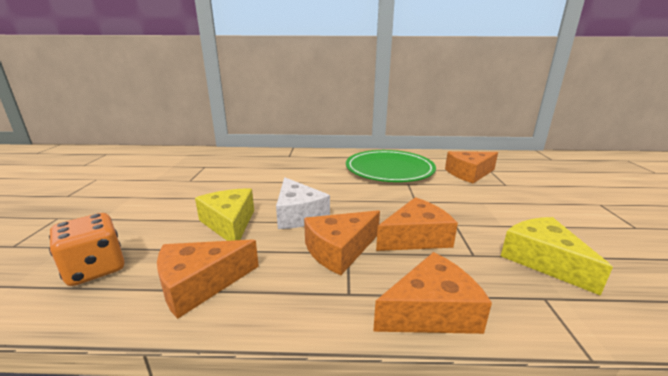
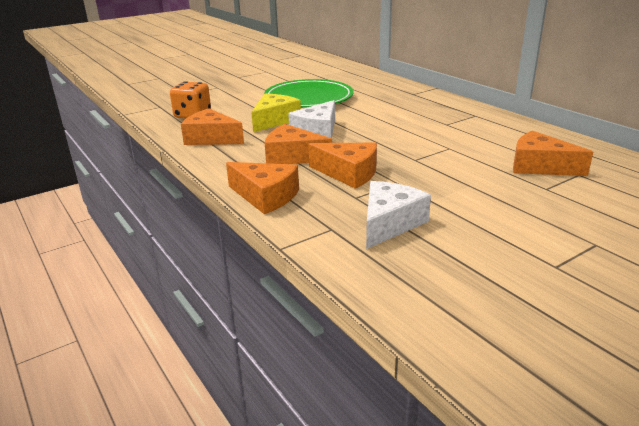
camera: 55 degrees right, 5 degrees up
(389, 169) = (467, 133): green plate -> green plate (309, 98)
(543, 260) = (389, 223): yellow cheese -> white cheese

